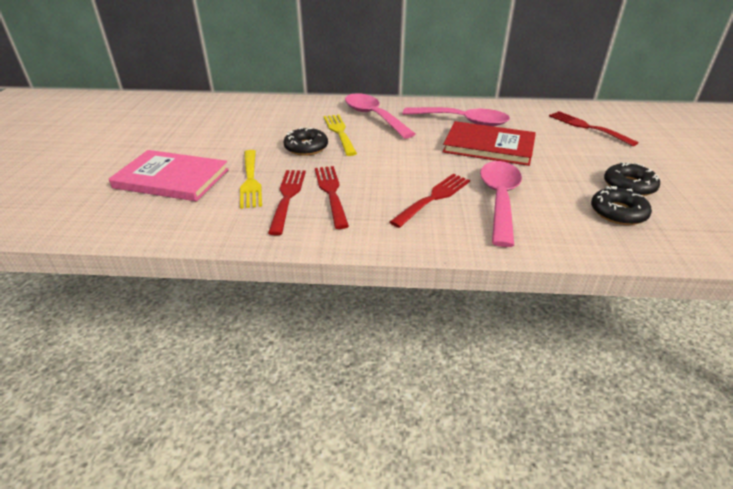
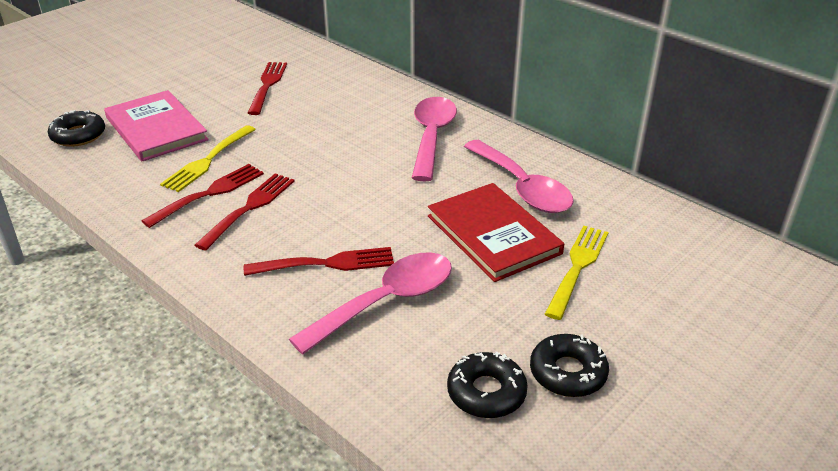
camera: 40 degrees right, 0 degrees up
(306, 147) = (306, 146): black donut -> black donut (78, 135)
(339, 132) = (364, 142): yellow fork -> yellow fork (577, 267)
(587, 127) = (677, 272): red fork -> red fork (267, 85)

